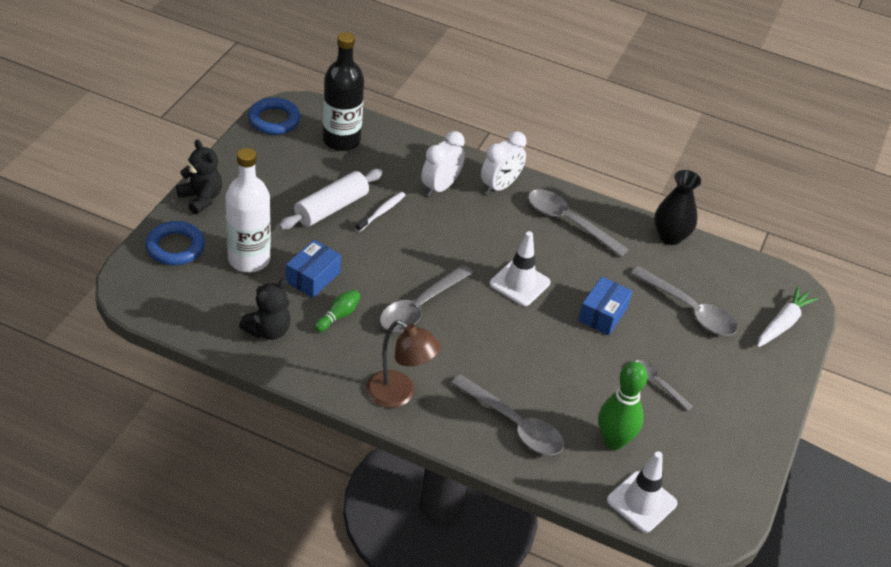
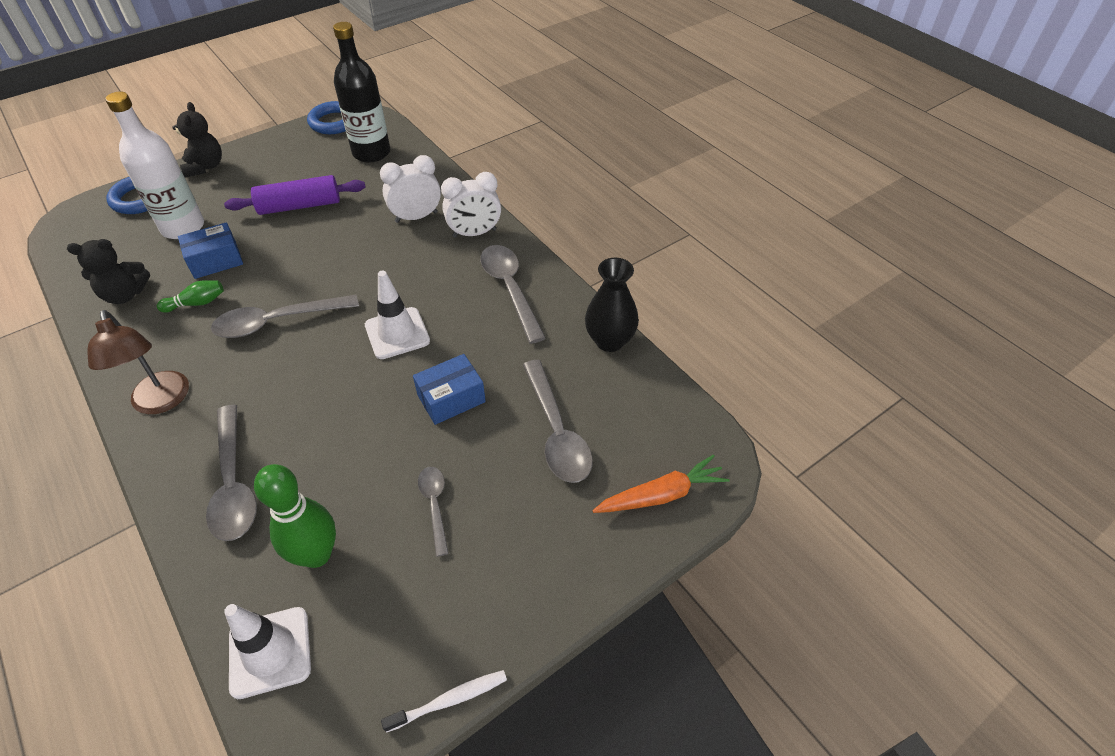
camera: 35 degrees right, 5 degrees up
(331, 208) = (300, 206): white rolling pin -> purple rolling pin
(381, 212) = (339, 223): white toothbrush -> white toothbrush (449, 700)
(782, 323) = (661, 495): white carrot -> orange carrot

